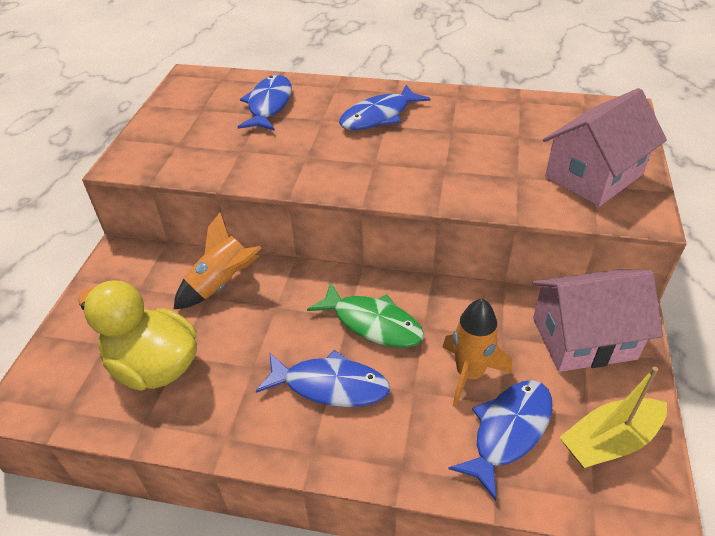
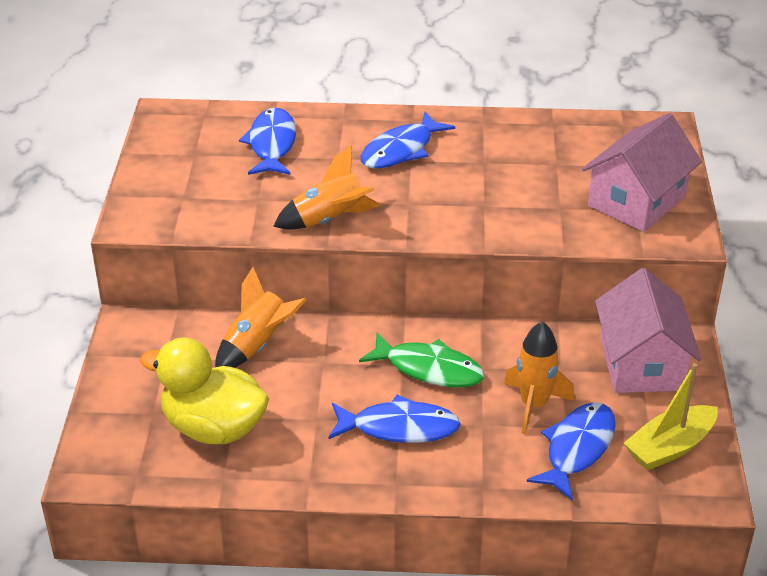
camera: 10 degrees left, 5 degrees down
(298, 173) = (329, 220): none -> orange rocket
(583, 338) = (641, 363): pink house -> pink house turned 75 degrees counterclockwise

